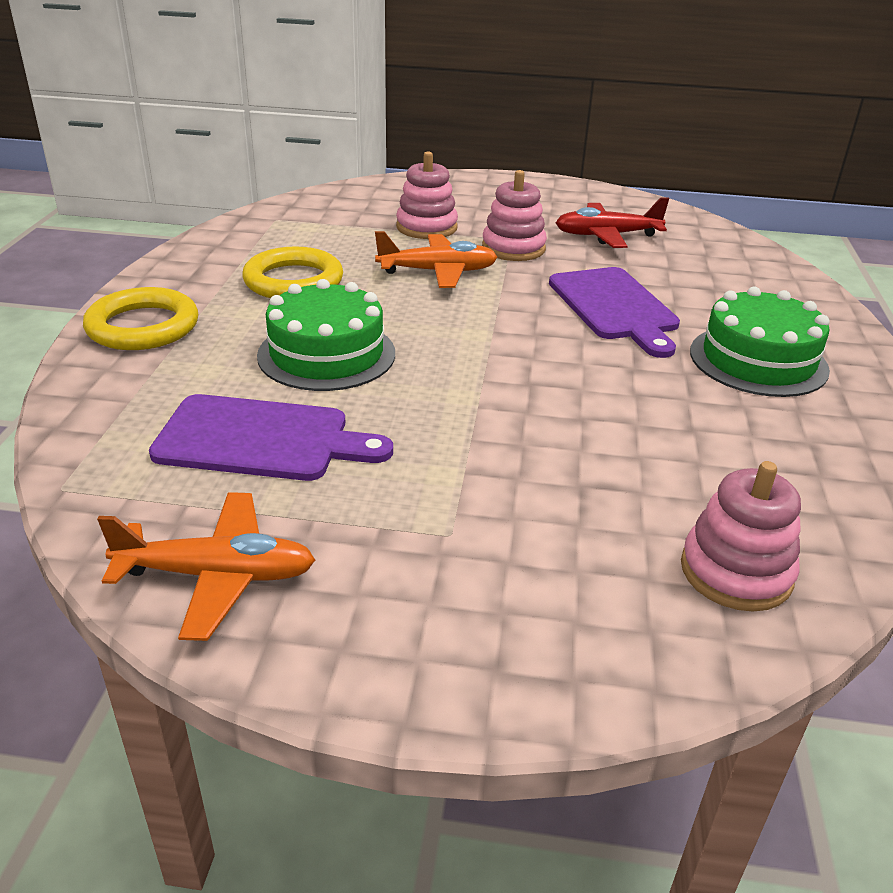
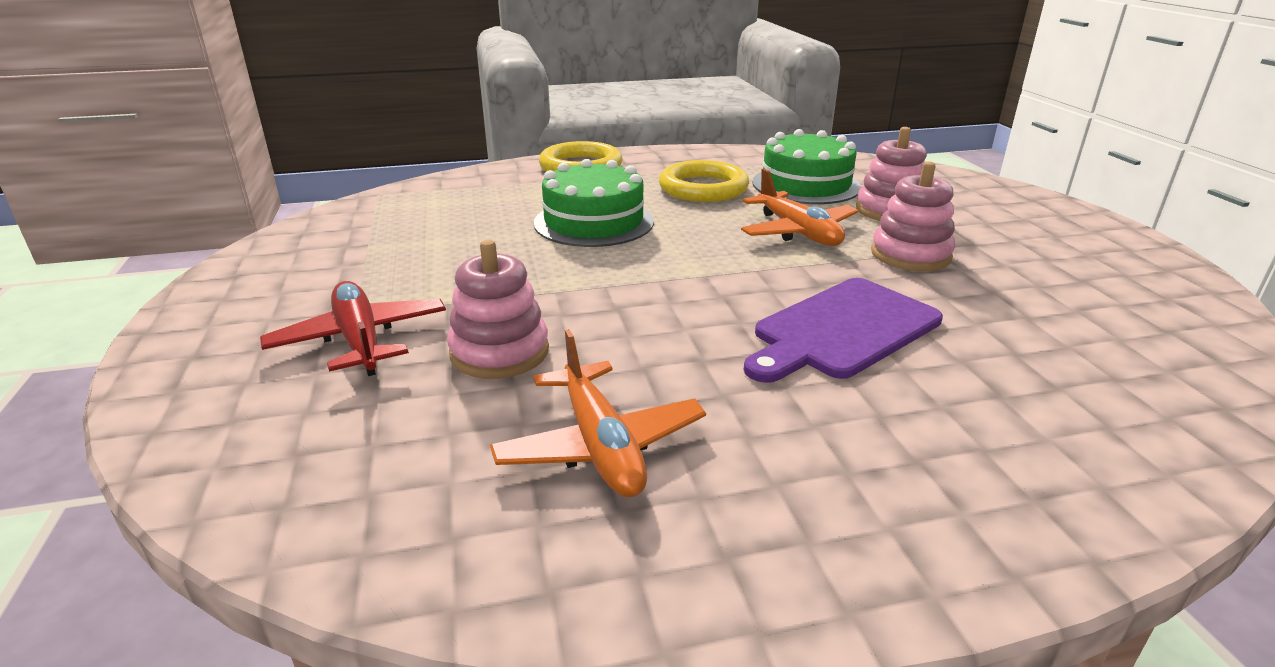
camera: 70 degrees right, 5 degrees down
(217, 575) = (297, 249): orange plane -> orange plane (600, 445)
(261, 439) = (456, 228): purple cutting board -> none
(607, 235) = (1045, 300): red plane -> red plane (360, 340)
(736, 572) = (320, 465): pink stacking toy -> pink stacking toy (499, 352)
(758, 360) = (815, 451): green cake -> green cake (806, 185)

